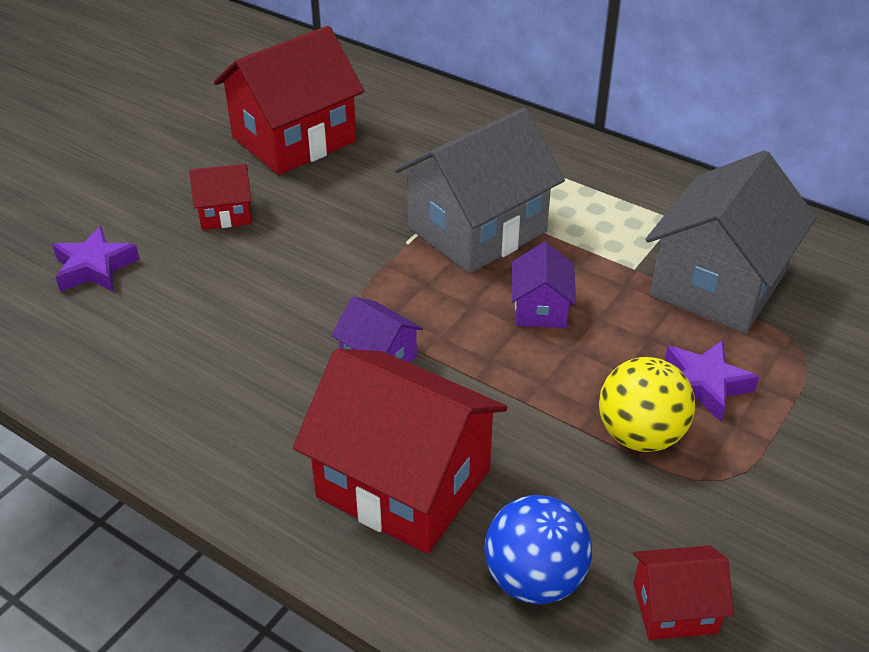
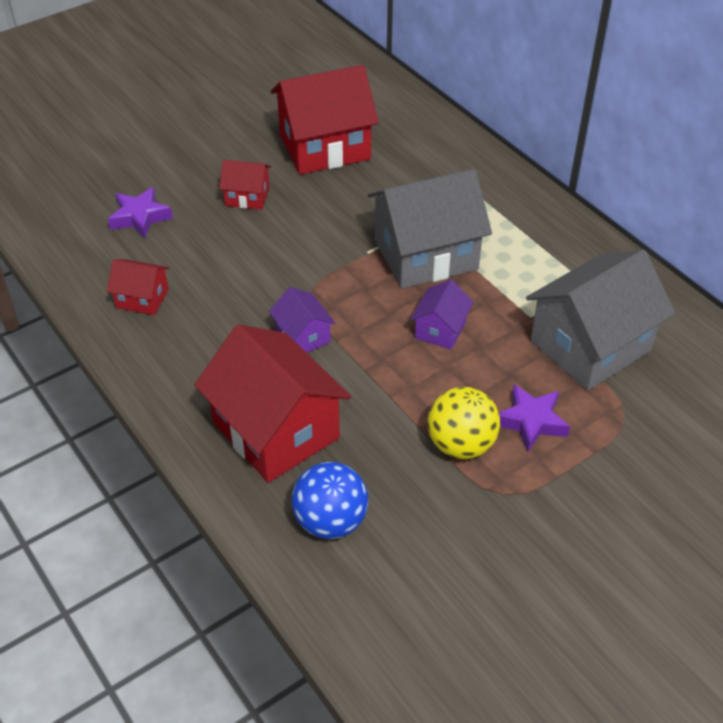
camera: 20 degrees right, 5 degrees up
(674, 608) = (415, 570): red house -> red house (142, 298)

